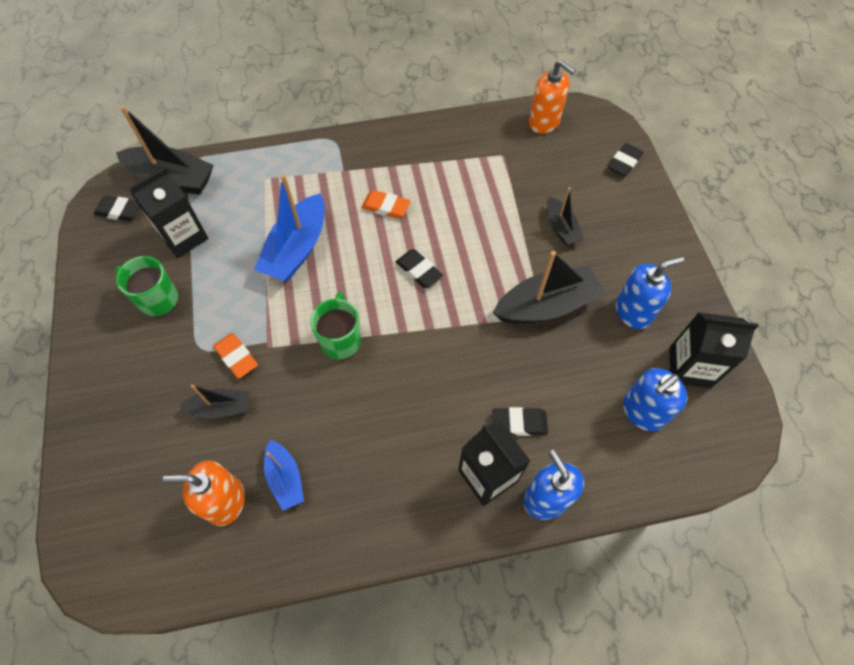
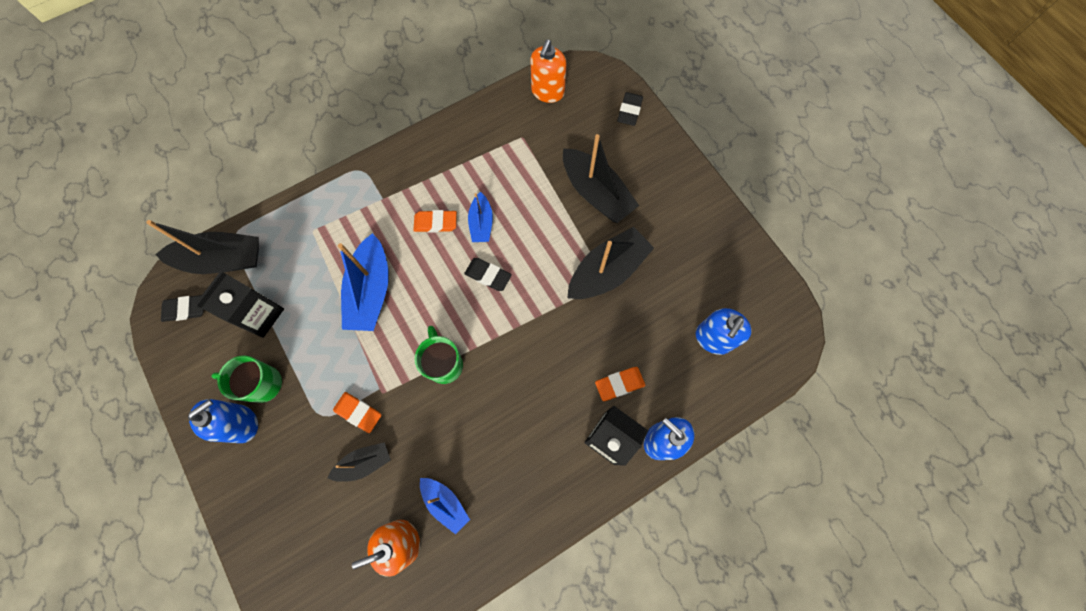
camera: 20 degrees left, 10 degrees up
(431, 221) = (481, 223): none -> blue boat
(519, 423) = (619, 384): black eraser -> orange eraser
(544, 122) = (547, 92): orange soap dispenser -> orange soap dispenser turned 90 degrees clockwise
(561, 228) = (596, 193): black boat -> black boat, size x1.76
(633, 312) = (679, 252): blue soap dispenser -> blue soap dispenser (242, 423)
(689, 367) = (738, 286): black carton -> none

